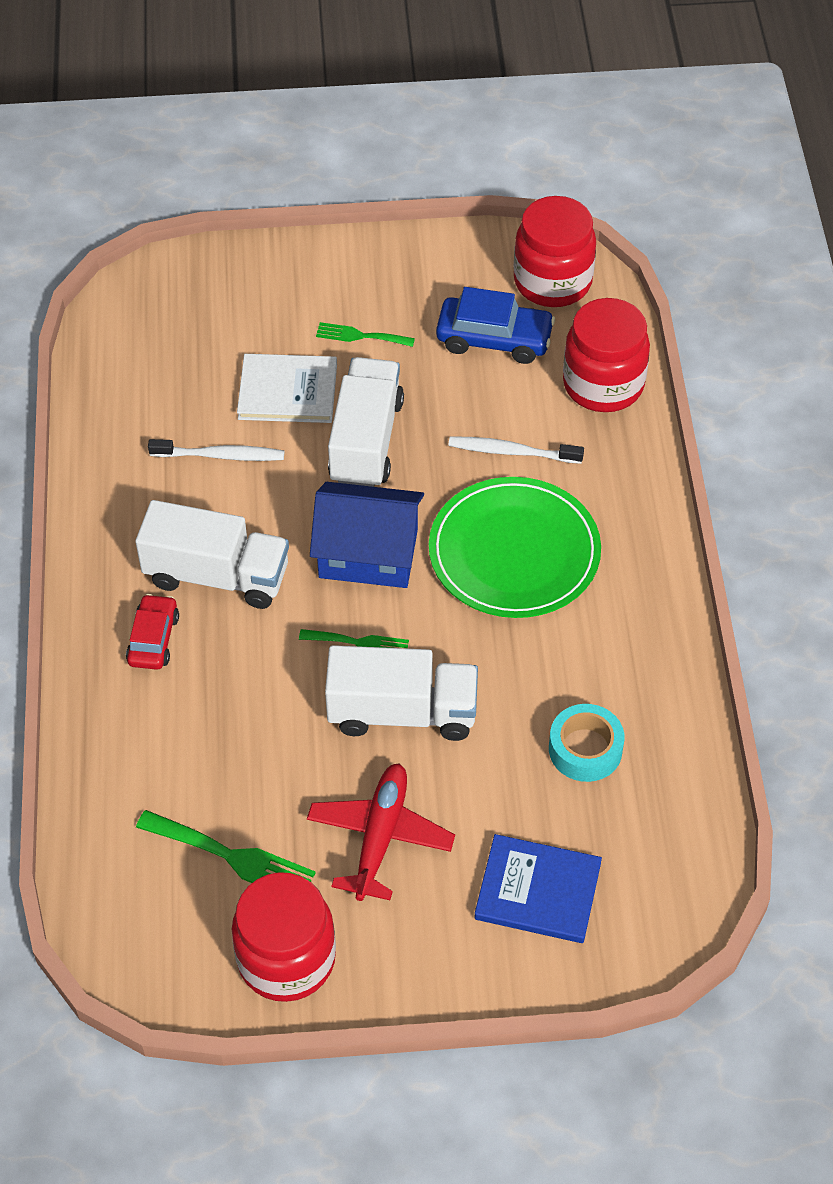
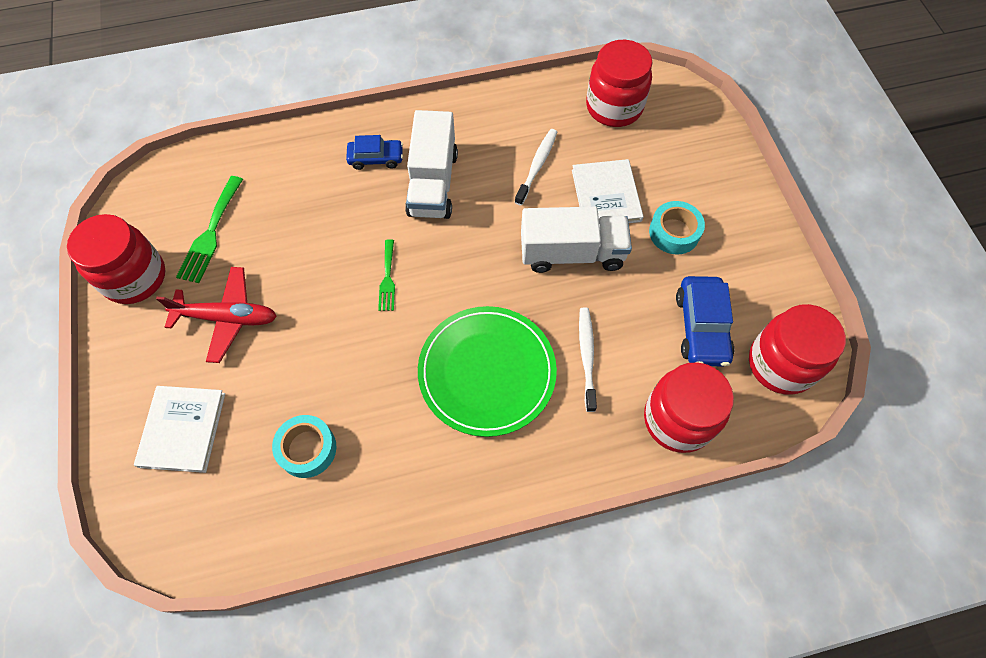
camera: 80 degrees right, 10 degrees up
(145, 356) = (614, 107): none -> red jar
(153, 639) = (376, 158): red car -> blue car
(220, 455) = (537, 166): white toothbrush -> white toothbrush turned 150 degrees counterclockwise
(360, 336) = (674, 232): green fork -> turquoise tape
(368, 553) = (468, 271): blue house -> none
(402, 712) = (331, 316): white truck -> none
(538, 891) = (182, 429): blue book -> white book

